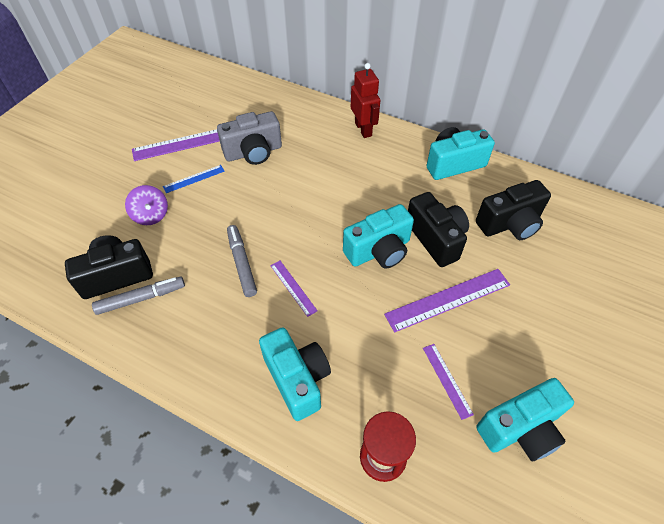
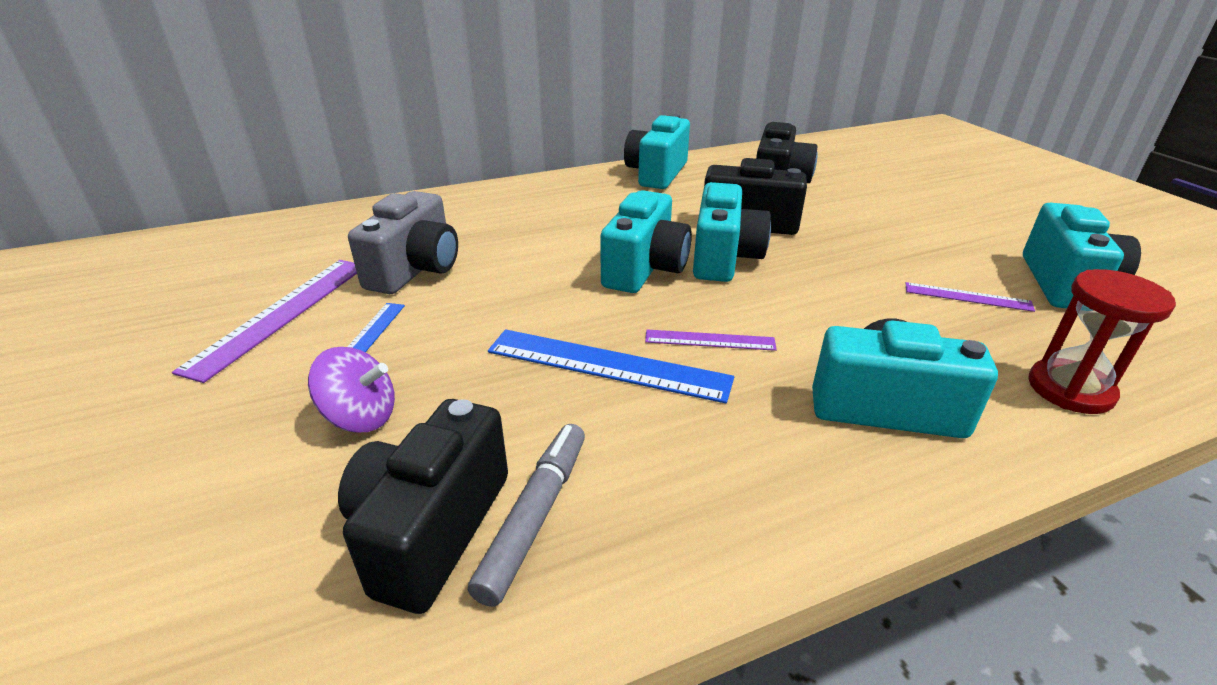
camera: 50 degrees left, 20 degrees down
(242, 263) = (607, 365): grey marker -> blue ruler
(334, 227) = (645, 269): none -> turquoise camera
(363, 129) = (521, 192): red robot -> none
(448, 299) = (846, 250): purple ruler -> none

